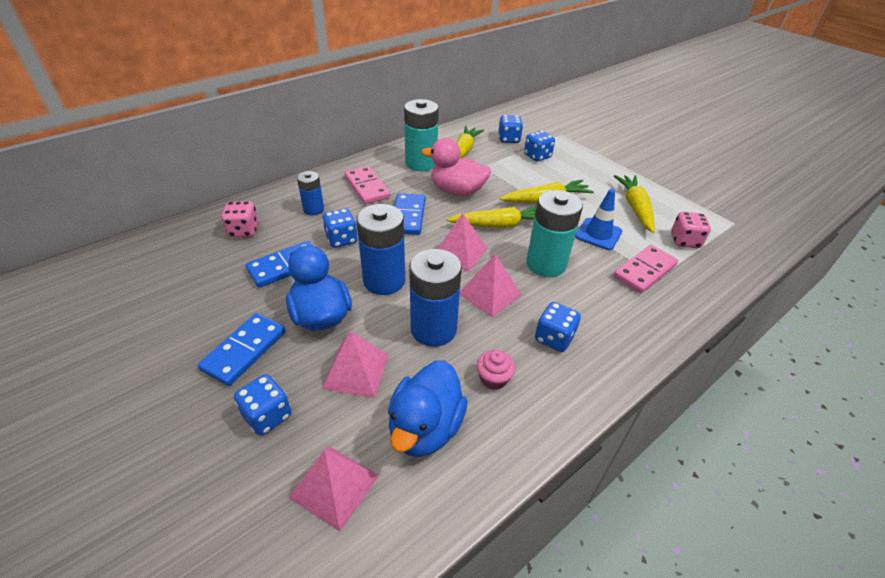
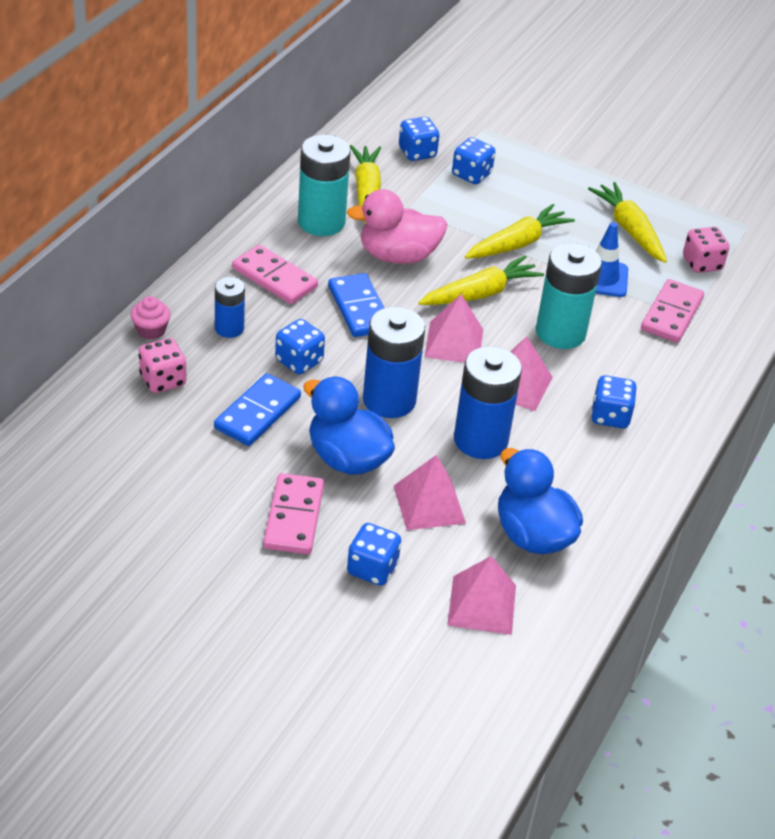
camera: 25 degrees left, 0 degrees up
(244, 350) = (293, 517): blue domino -> pink domino
(425, 428) = (532, 535): blue duck -> blue duck turned 150 degrees clockwise
(493, 378) = (571, 473): pink cupcake -> pink cupcake (151, 330)

